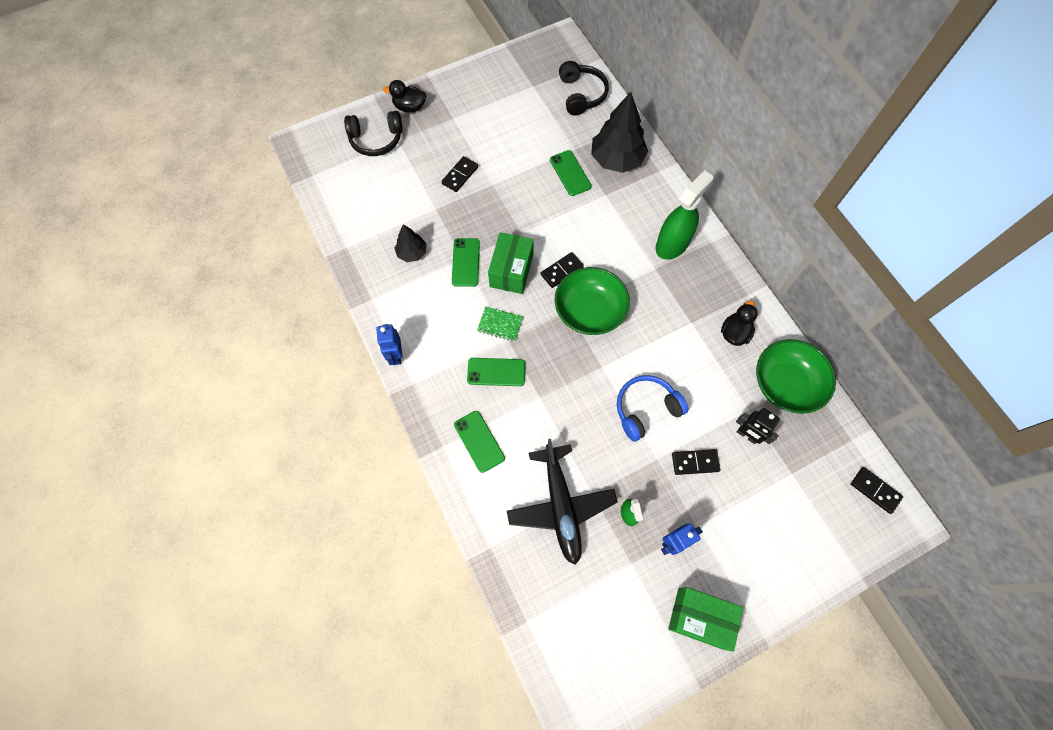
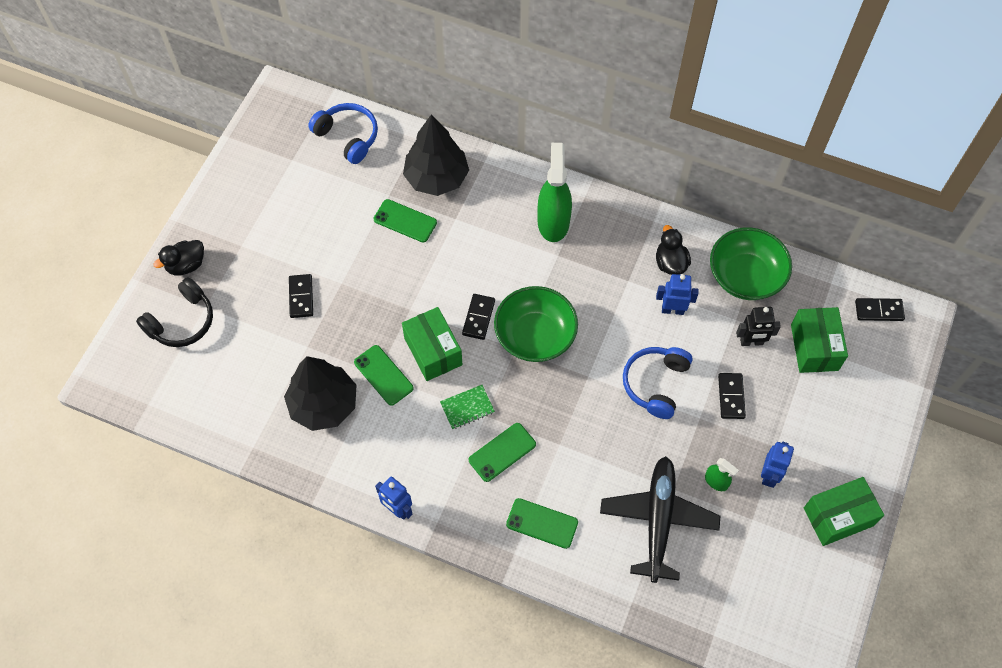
camera: 40 degrees left, 5 degrees down
(412, 253) = (323, 404): black tree -> black tree, size x1.87
(561, 506) = (658, 520): black plane -> black plane turned 120 degrees counterclockwise
(581, 94) = (348, 137): black headphones -> blue headphones
(695, 462) = (731, 397): black domino -> black domino turned 45 degrees counterclockwise
(706, 367) = (672, 310): none -> blue robot
(794, 477) = (814, 347): none -> green box

